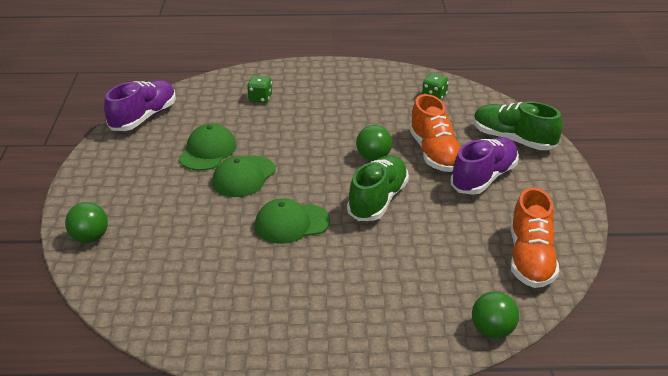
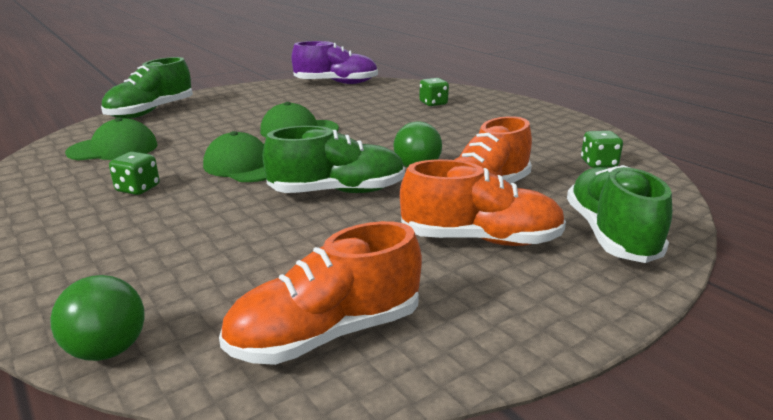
camera: 55 degrees right, 10 degrees down
(90, 238) = (151, 112): green ball -> green shoe
(207, 151) = (320, 110): green cap -> green cap (113, 149)
(283, 282) = (138, 189): none -> green dice
(484, 178) = (480, 239): purple shoe -> orange shoe

